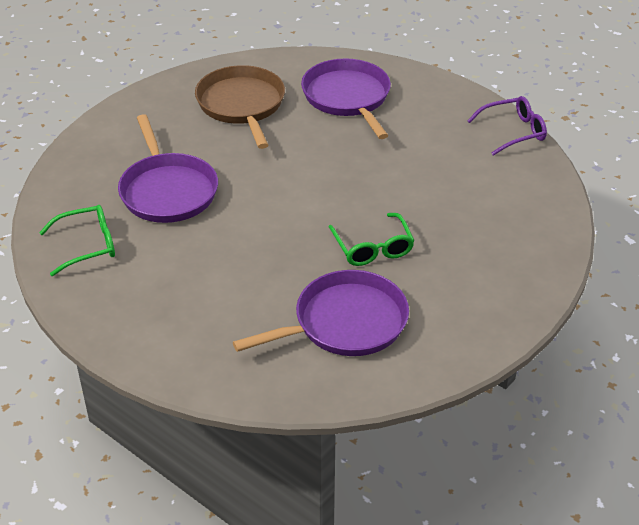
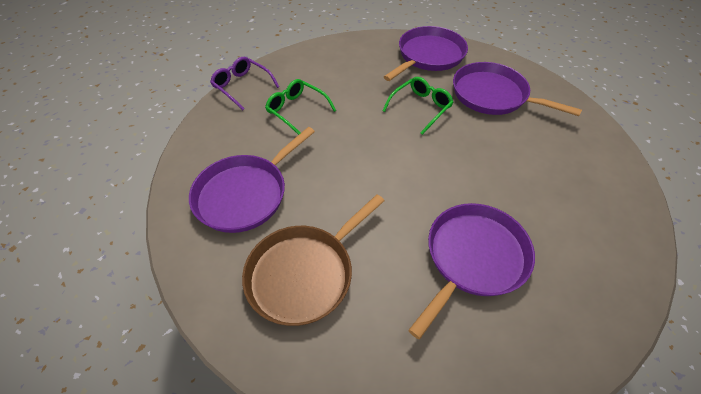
camera: 120 degrees left, 10 degrees up
(87, 246) = (588, 275): green glasses -> green glasses (297, 110)
(473, 306) = (429, 56): none -> purple pan

